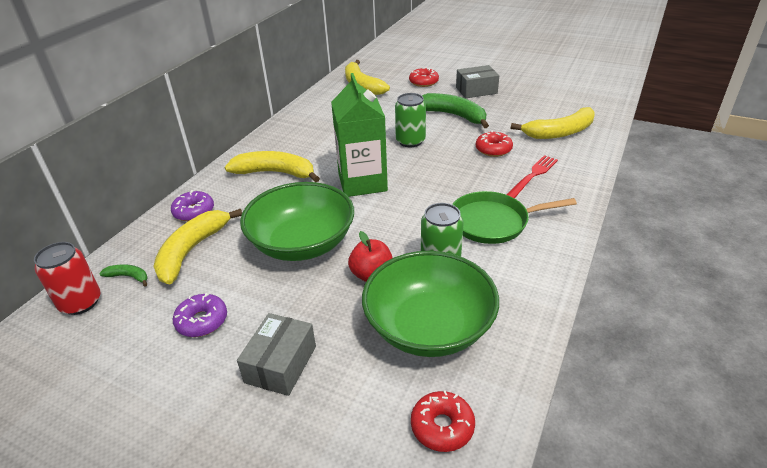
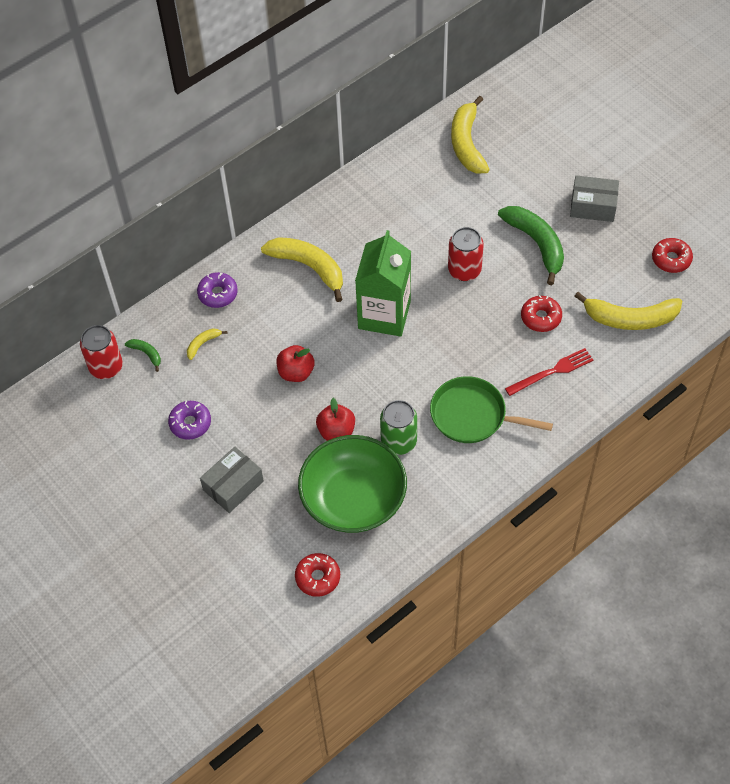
camera: 25 degrees right, 20 degrees up
(192, 251) = (203, 344): yellow banana -> yellow banana, size x0.45
(302, 243) = (296, 372): green bowl -> red apple
(410, 141) = (464, 270): green can -> red can
(423, 82) = (542, 165): red donut -> red donut (671, 259)

